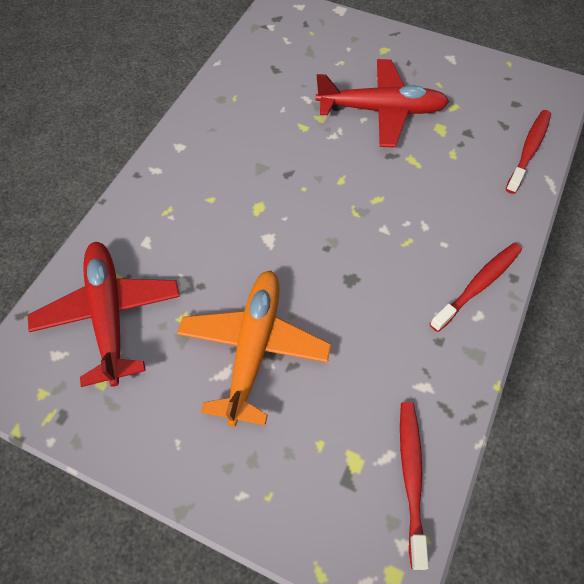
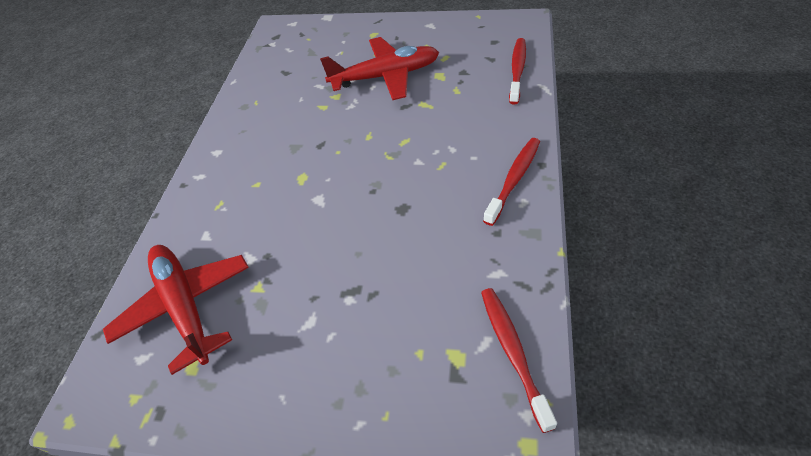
camera: 10 degrees left, 10 degrees down
(253, 348) = (331, 292): orange plane -> none

